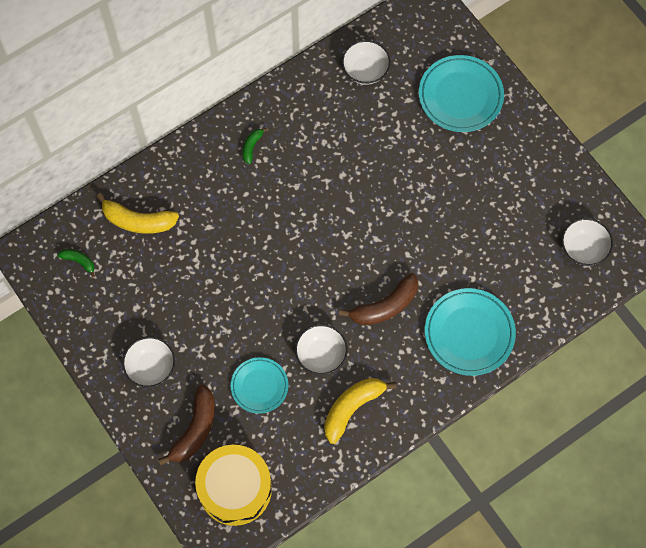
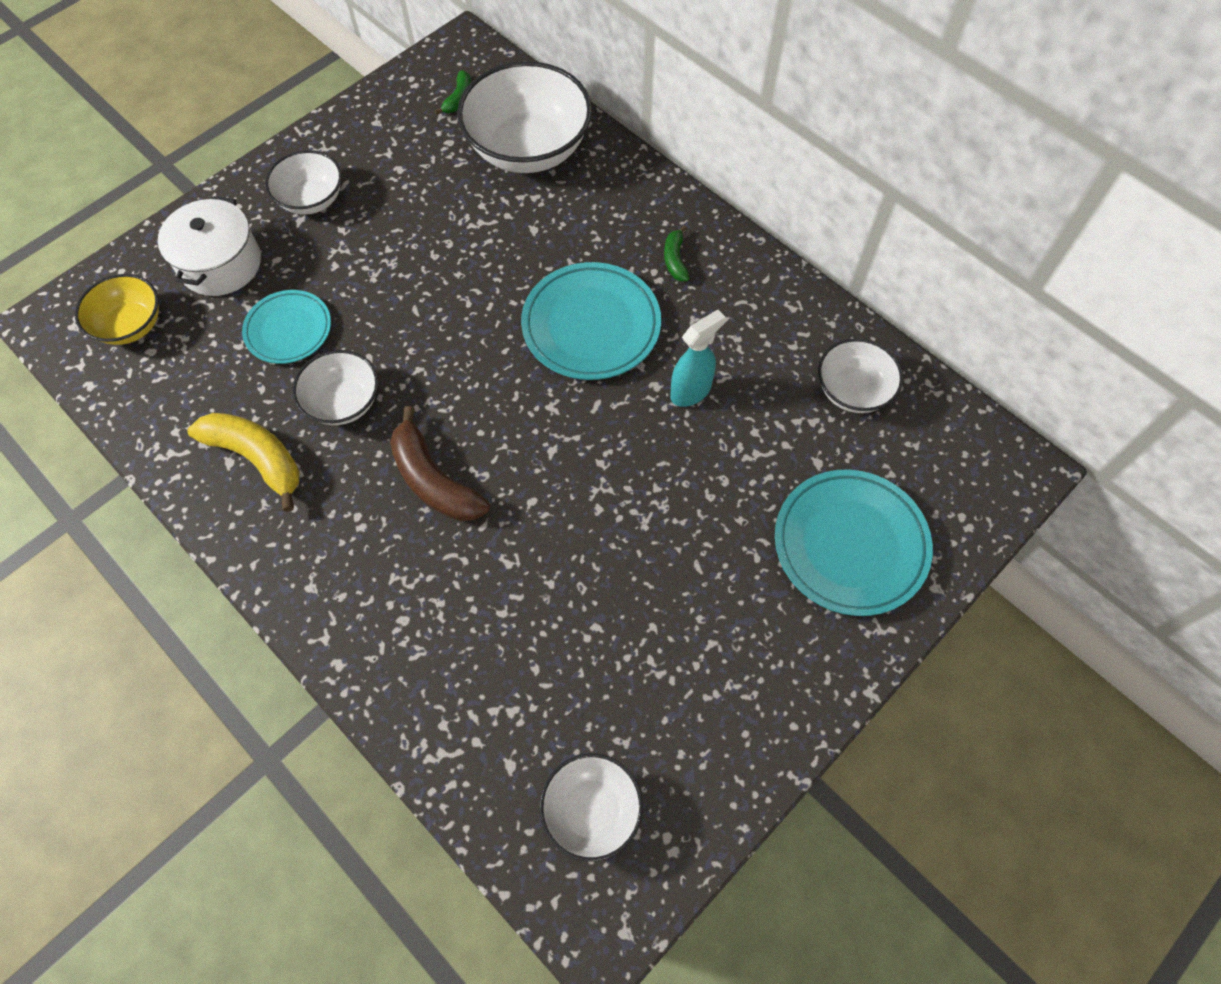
camera: 80 degrees right, 5 degrees down
(138, 221) = (528, 149): yellow banana -> white bowl
(195, 429) = (220, 264): brown banana -> white pot
(235, 488) = (131, 325): yellow drum -> yellow bowl
(252, 146) = (675, 259): green banana -> green banana turned 105 degrees counterclockwise
(350, 156) = (691, 391): none -> turquoise spray bottle
(469, 333) = (398, 620): turquoise plate -> turquoise plate (591, 326)

